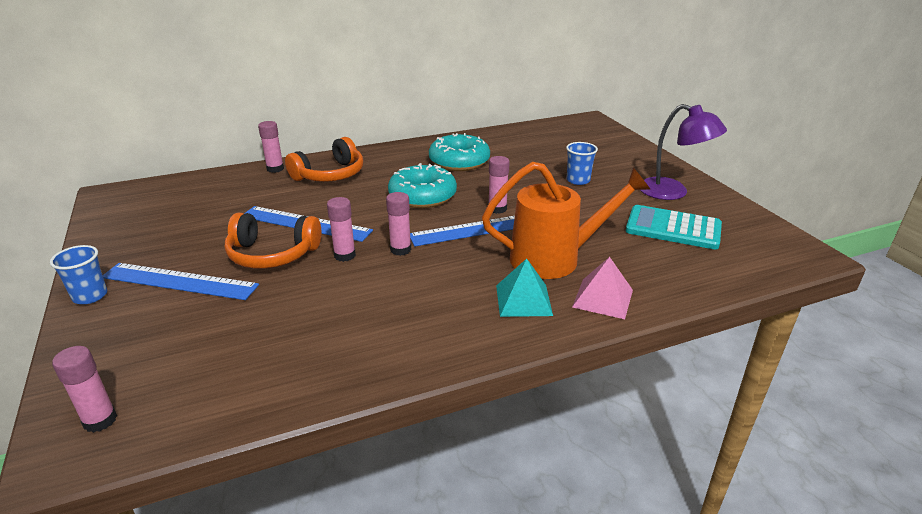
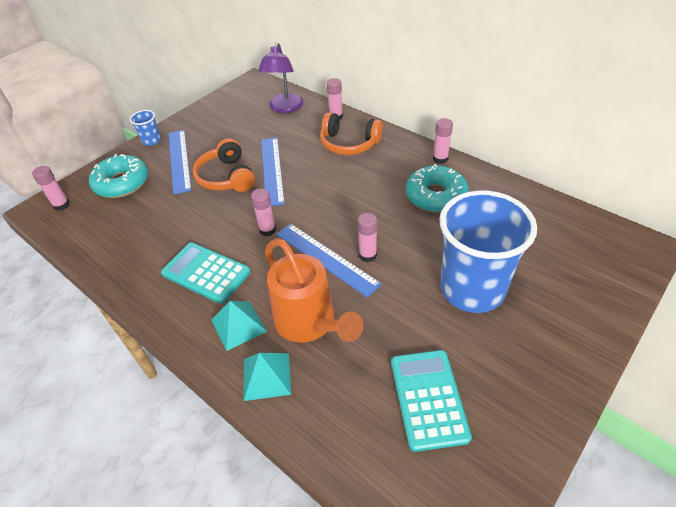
camera: 65 degrees right, 15 degrees up
(345, 255) = (244, 208): pink glue stick -> pink glue stick (440, 159)
(422, 196) = (355, 204): turquoise donut -> turquoise donut (122, 183)
(423, 304) = (206, 273): none -> turquoise calculator
(578, 180) = (472, 289): blue cup -> blue cup, size x2.45
(602, 298) = (266, 376): pink pyramid -> turquoise pyramid
(672, 192) = (515, 378): purple lamp -> purple lamp (284, 108)

